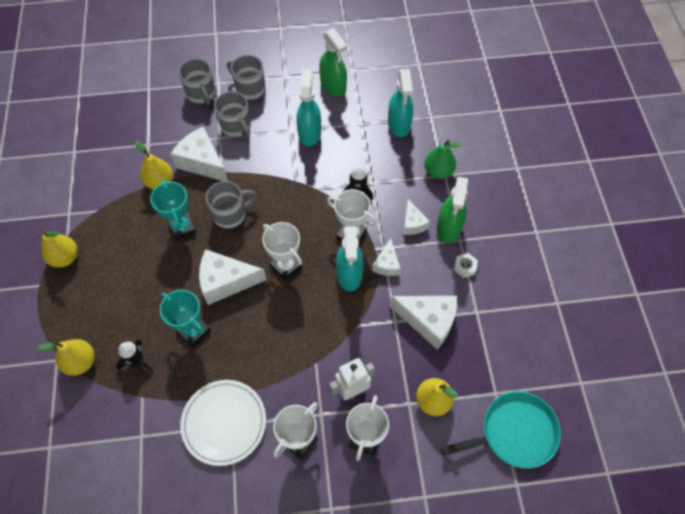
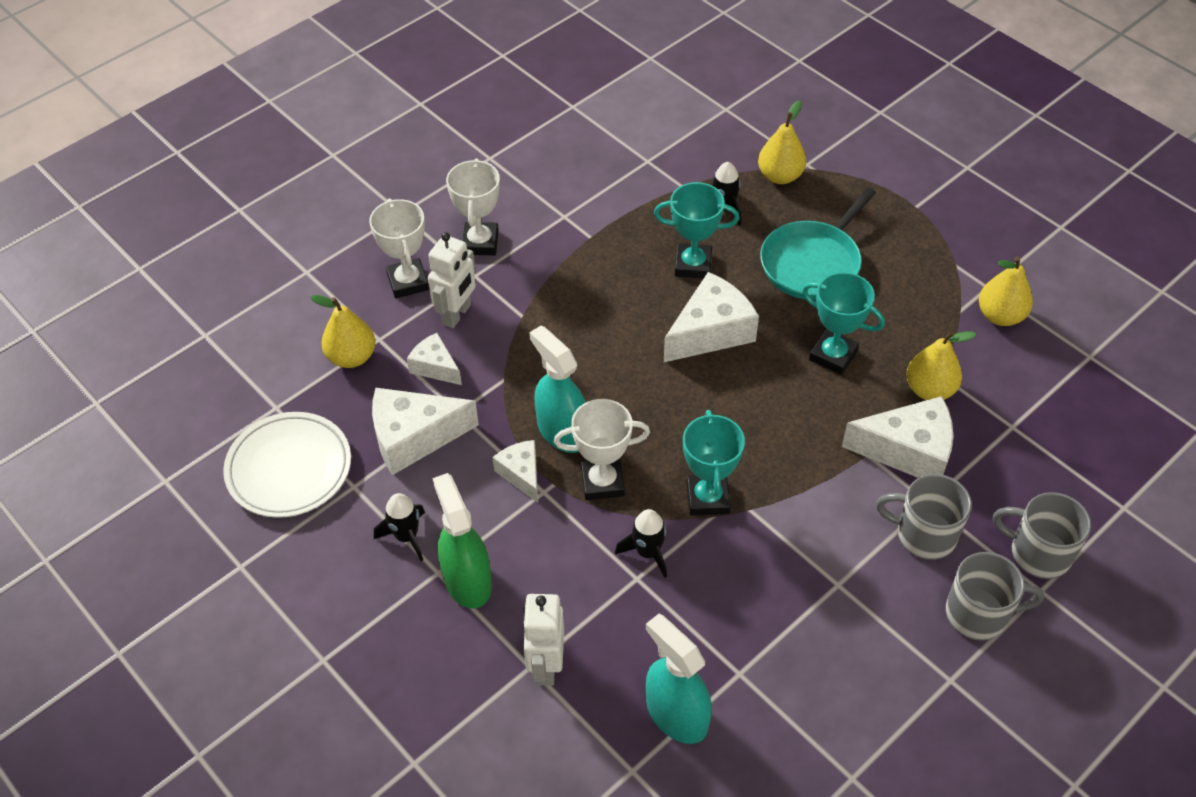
camera: 145 degrees right, 10 degrees down
(65, 258) = (925, 245): yellow pear -> yellow pear (1000, 316)
(224, 423) = (574, 213): white plate -> white plate (289, 469)
(231, 214) = (790, 408): grey mug -> none
(286, 266) = (653, 391): white trophy -> none
(309, 133) = (805, 599): turquoise spray bottle -> none
(310, 197) = (708, 498): none -> turquoise trophy
(333, 86) = (853, 717): green spray bottle -> none
(412, 223) = (526, 553): white cheese -> white cheese (435, 367)
(438, 171) = (546, 665): green pear -> white robot
(465, 267) = (406, 536): white nut -> black rocket
(514, 432) = (232, 381): turquoise pan -> turquoise pan (813, 263)

